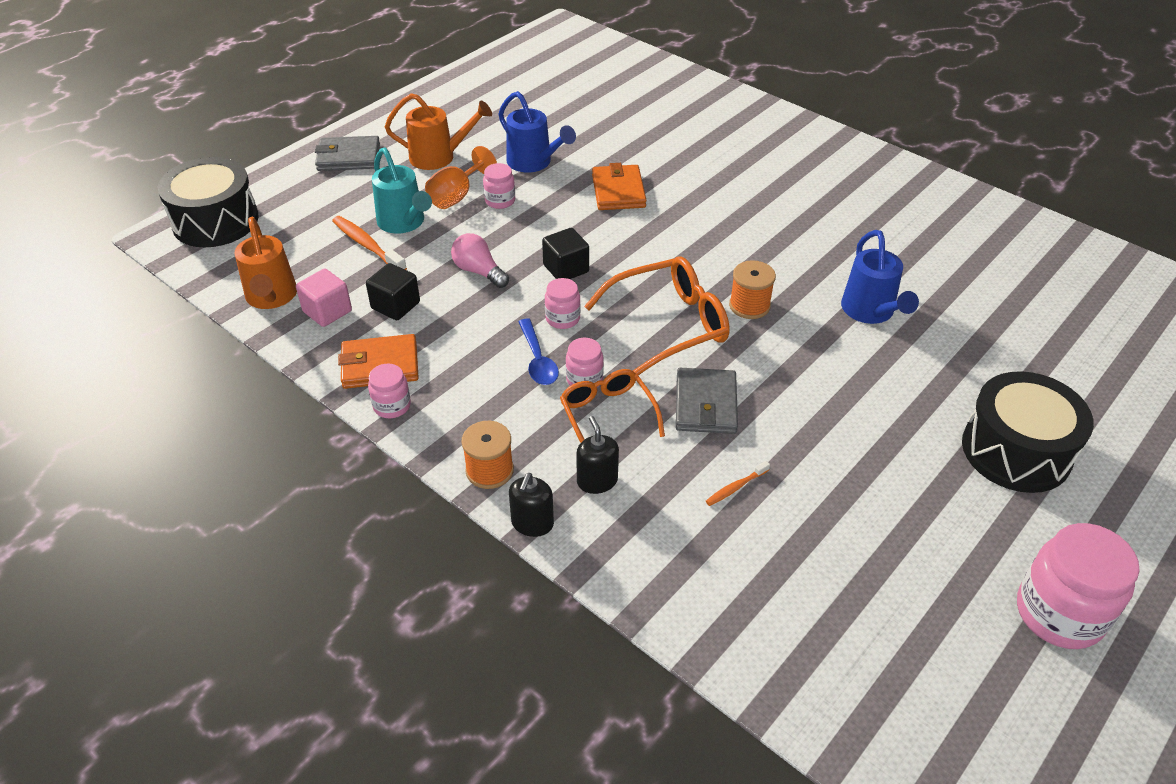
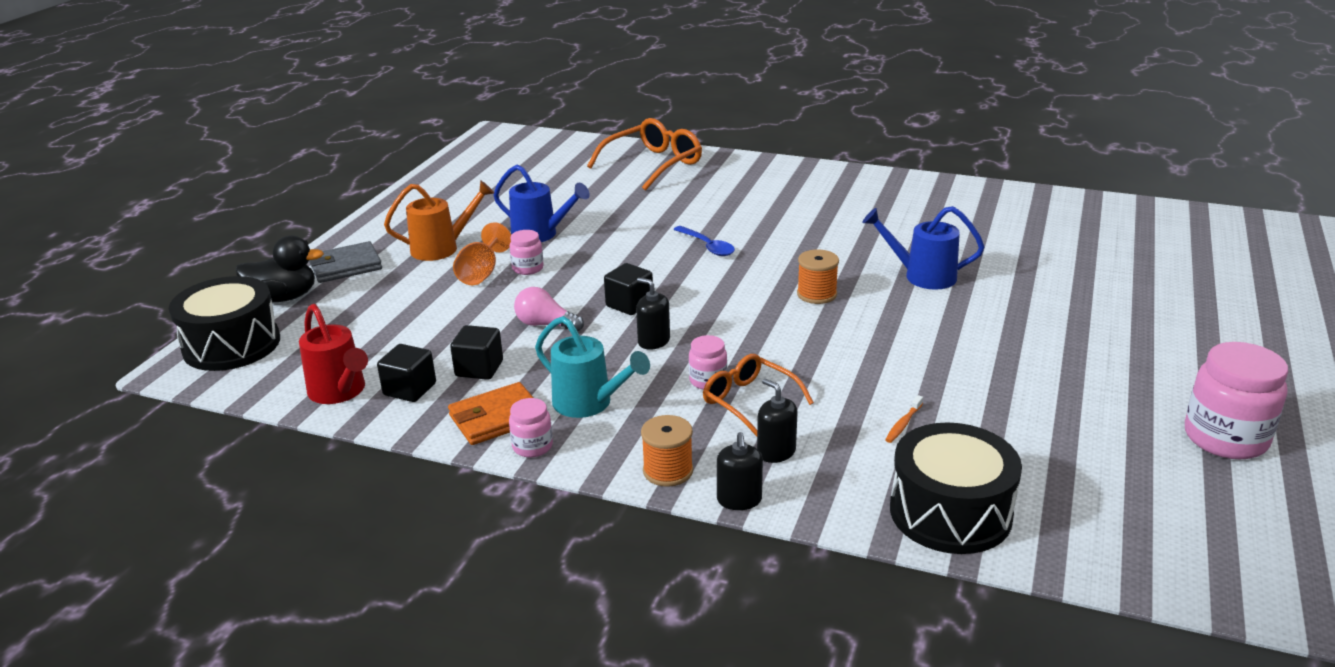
camera: 20 degrees left, 15 degrees down
(271, 297) = (340, 392): orange watering can -> red watering can
(281, 179) = (284, 297): none -> black duck
(327, 311) = (410, 389): pink cube -> black cube
(367, 245) = (415, 329): orange toothbrush -> none
(404, 223) = (441, 304): turquoise watering can -> turquoise watering can (589, 404)
(537, 360) = (652, 377): blue spoon -> blue spoon (707, 246)
(562, 318) = (653, 341): pink jar -> black soap dispenser
(618, 191) = (637, 239): orange wallet -> none
(669, 325) = (756, 323): orange glasses -> orange glasses (653, 164)
(706, 404) = (832, 372): grey wallet -> none
(870, 312) = (922, 276): blue watering can -> blue watering can turned 135 degrees clockwise
(1016, 451) = (1108, 340): black drum -> black drum (950, 512)

